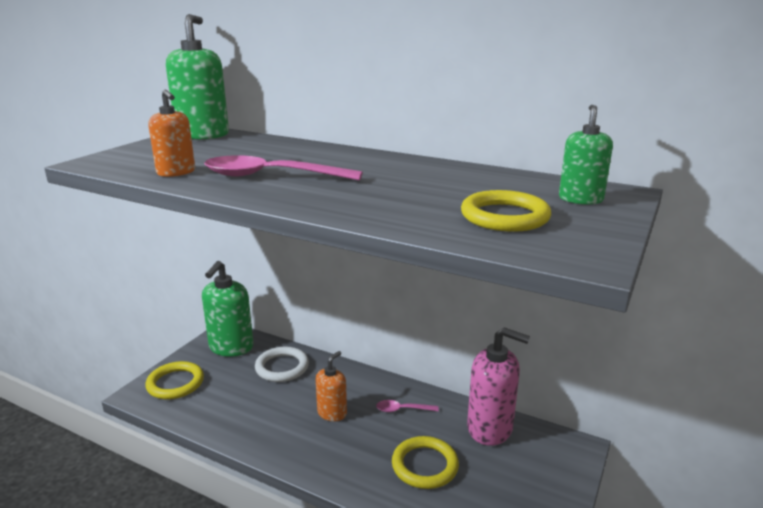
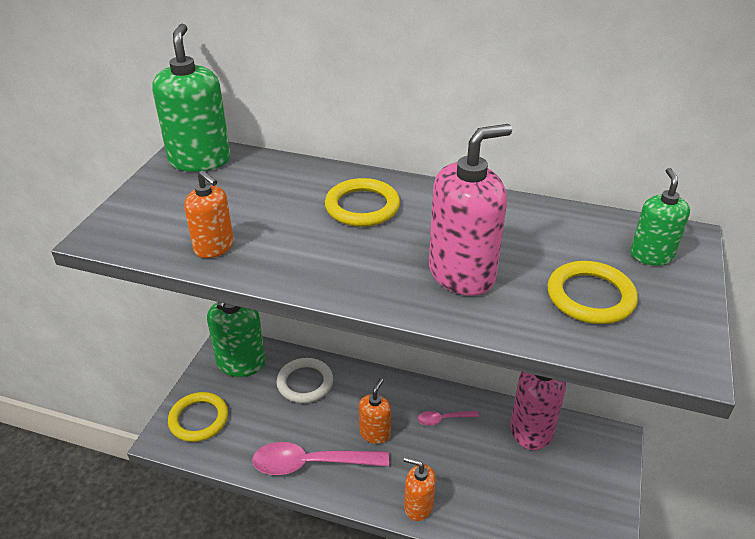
camera: 10 degrees left, 15 degrees up
(271, 176) = (323, 245): pink spoon -> pink spoon (311, 464)
(353, 478) = (418, 506): none -> orange soap dispenser
(386, 197) = (462, 274): none -> pink soap dispenser
(425, 465) = (481, 481): yellow ring -> yellow ring (362, 207)

